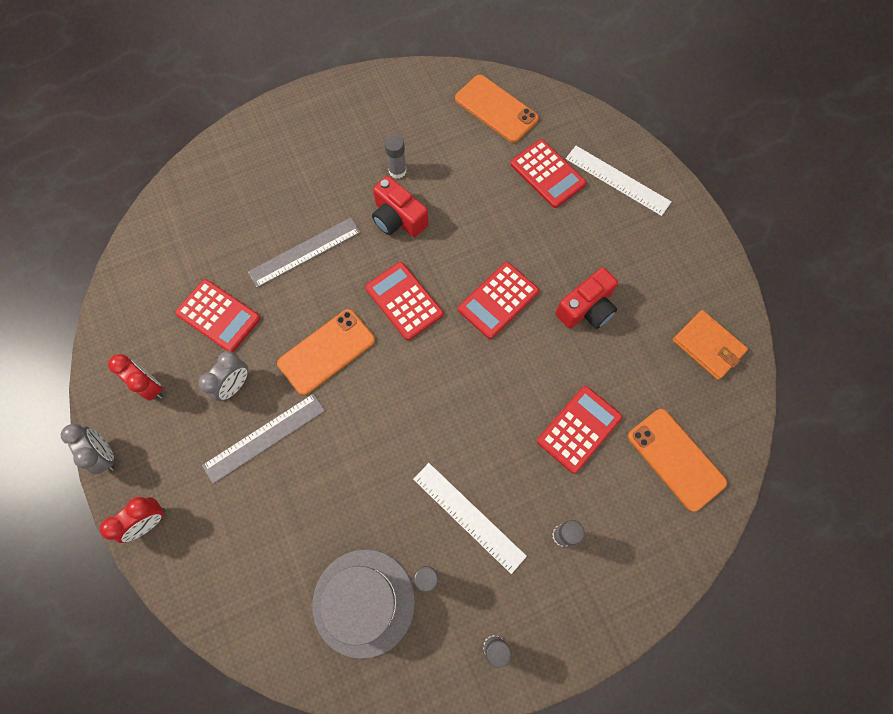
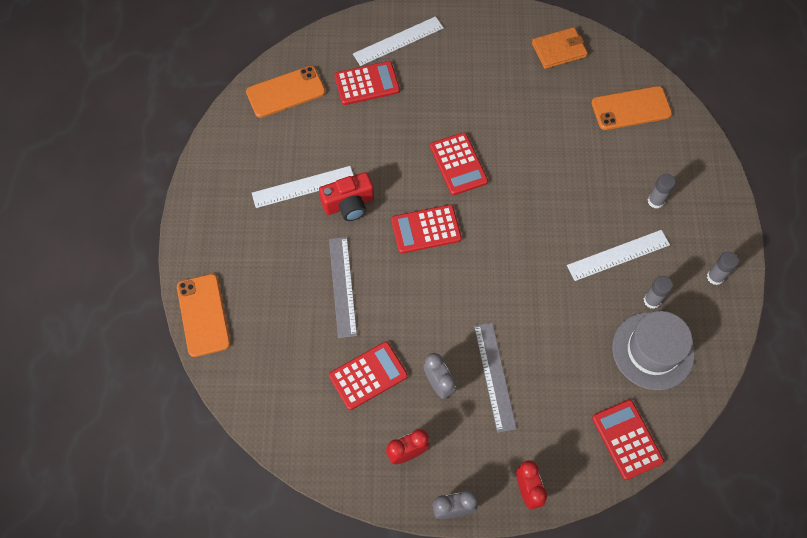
camera: 65 degrees left, 5 degrees down
(326, 352) = (442, 303): orange phone -> orange phone (203, 315)
(397, 171) = (303, 187): grey glue stick -> white ruler
(579, 429) = (584, 156): red calculator -> red calculator (627, 439)
(586, 308) = (494, 110): red camera -> none

